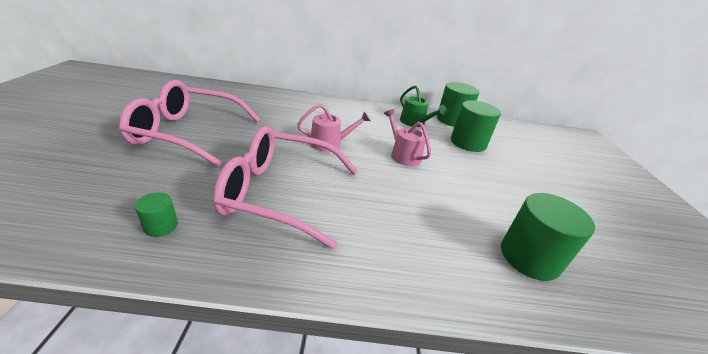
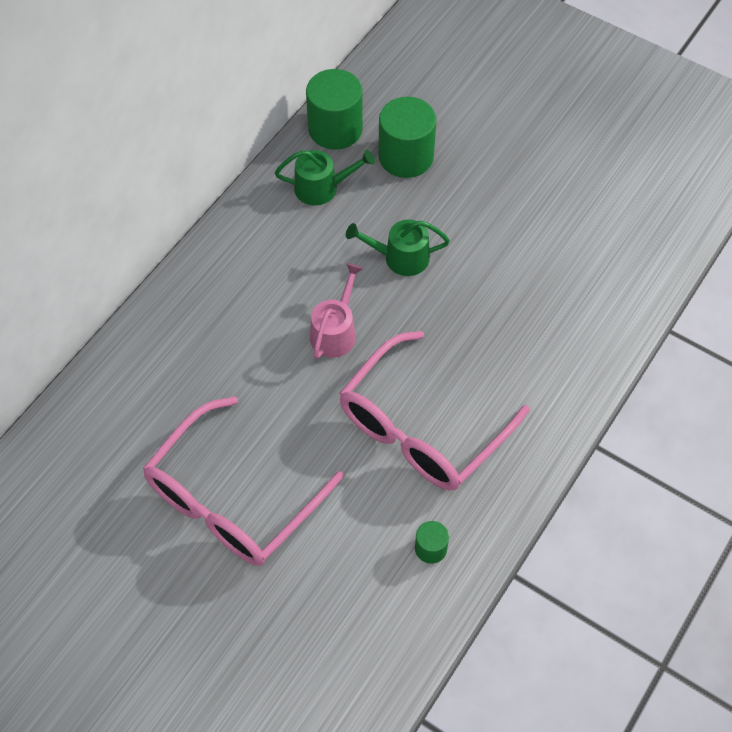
camera: 55 degrees left, 25 degrees up
(403, 155) = (401, 257): pink watering can -> green watering can
(529, 257) = (607, 255): green cylinder -> none

